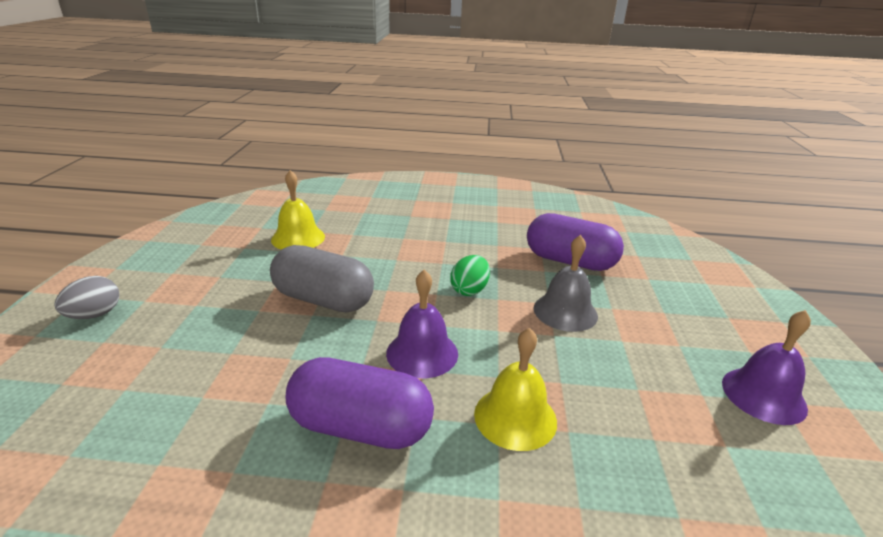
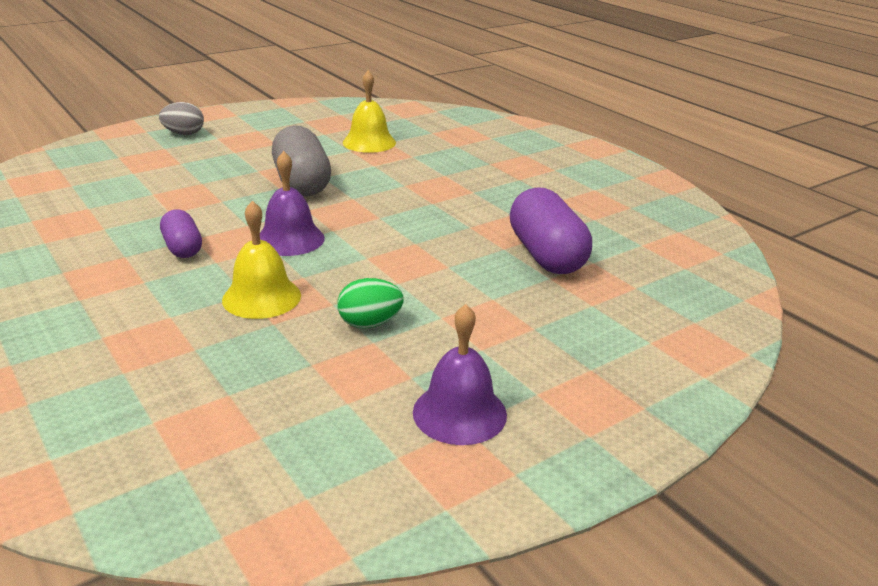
camera: 50 degrees right, 0 degrees up
(361, 427) = (182, 248): purple capsule -> purple capsule, size x0.57
(469, 290) = (407, 227): green egg -> green egg (370, 323)
(565, 311) = (445, 277): grey bell -> none

